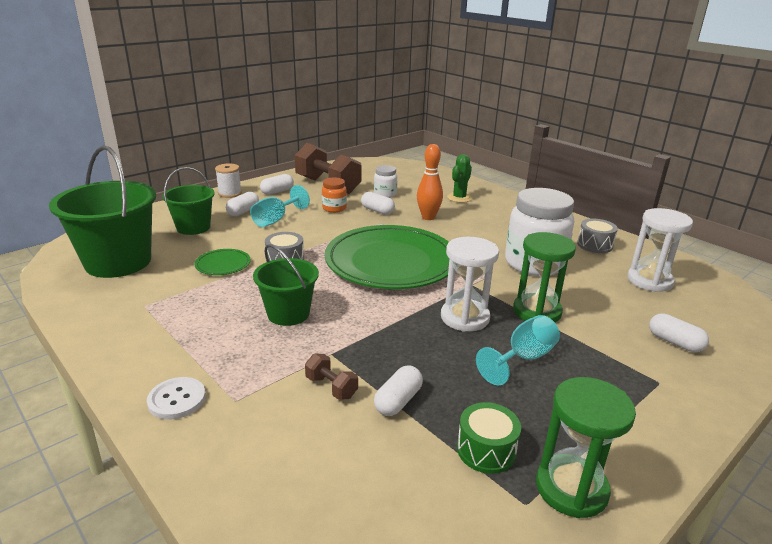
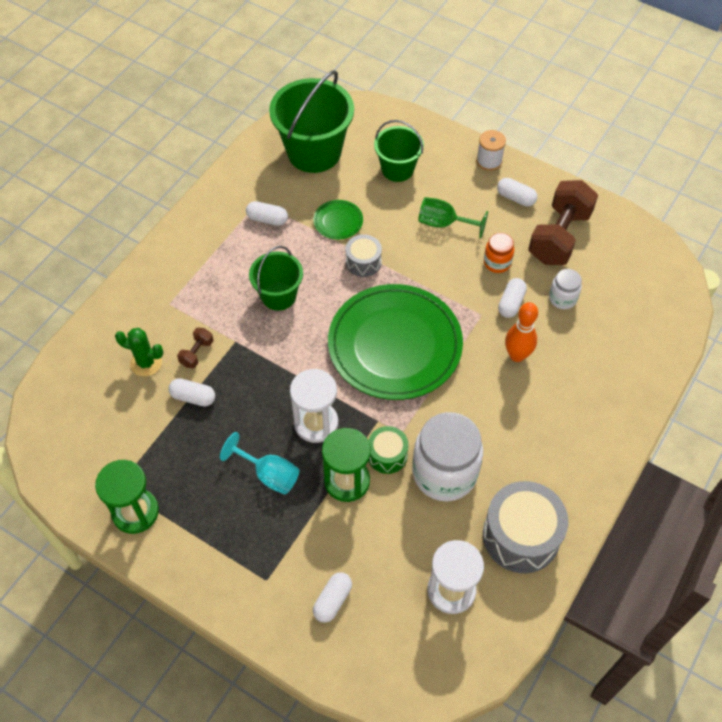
camera: 75 degrees right, 30 degrees up
(177, 399) = (162, 273): white button -> none
(243, 211) = (450, 190): white capsule -> white capsule (267, 219)
(275, 220) = (444, 223): turquoise goblet -> green goblet
(459, 198) = (593, 377): green cactus -> green cactus (146, 363)
(486, 450) = (158, 459): green drum -> green drum (387, 455)
(594, 245) = (521, 536): grey drum -> grey drum, size x1.84

